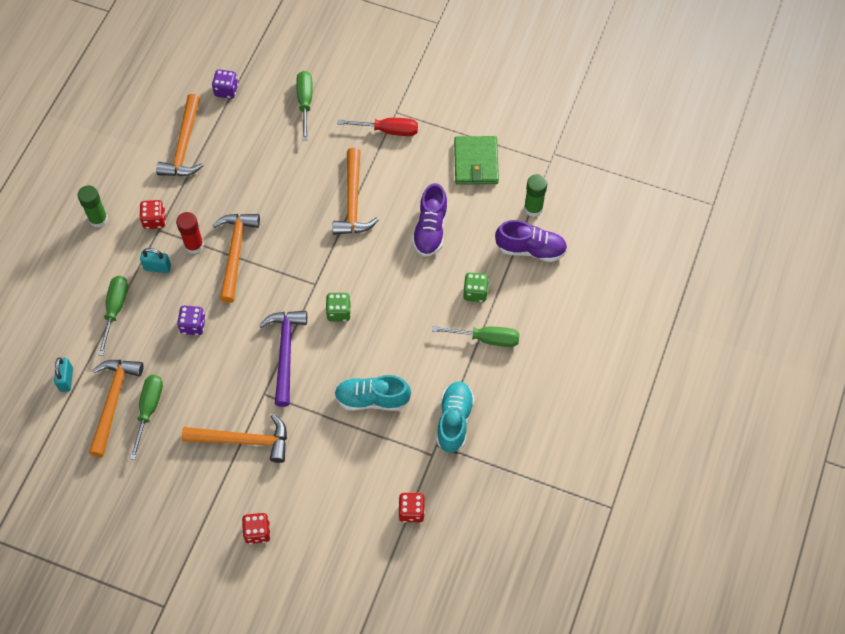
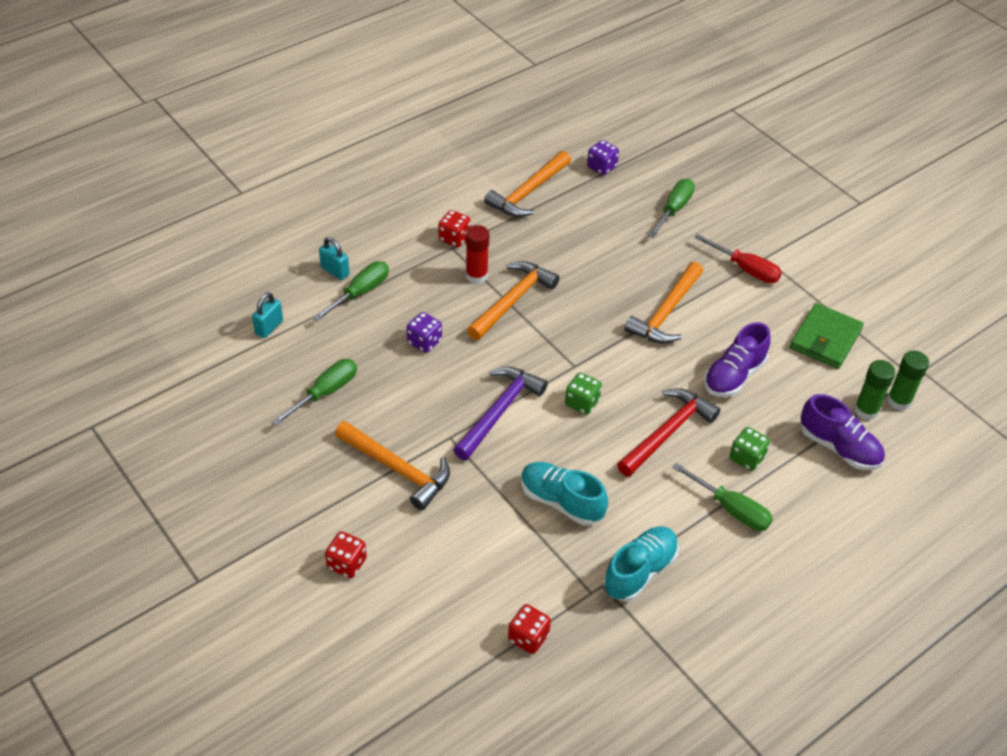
camera: 30 degrees right, 15 degrees down
(98, 219) = (402, 213): green glue stick -> green glue stick (899, 401)
(113, 401) = (297, 368): orange hammer -> none
(157, 267) = (427, 277): turquoise padlock -> turquoise padlock (335, 271)
(411, 302) = (668, 432): none -> red hammer

